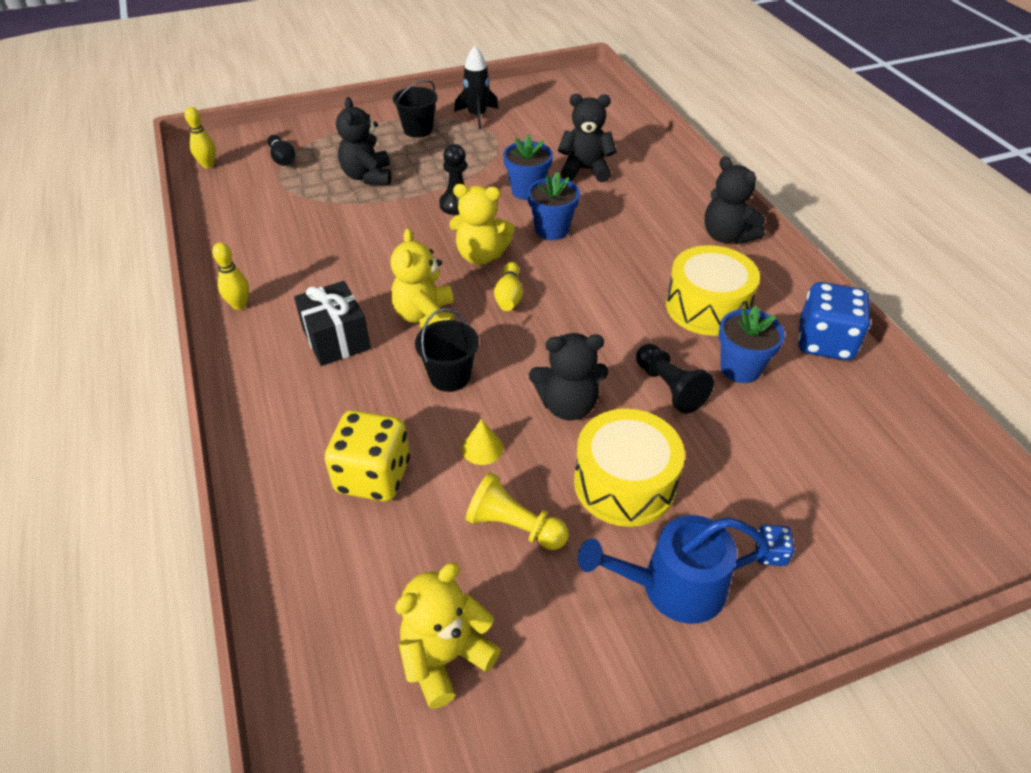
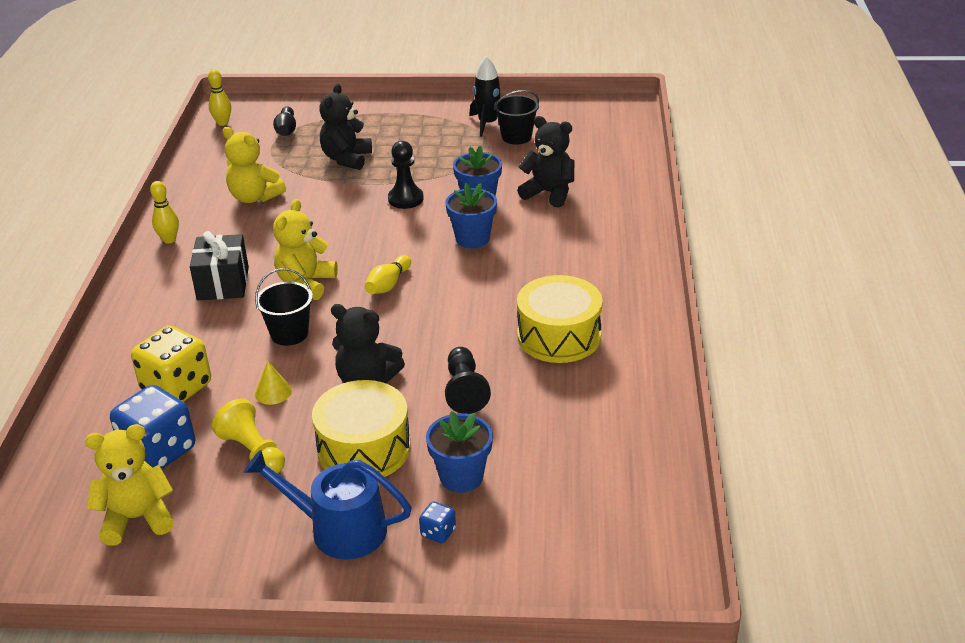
camera: 25 degrees right, 10 degrees down
(418, 130) = (423, 126): black bucket -> black bucket (516, 137)
(481, 256) = (391, 246): yellow teddy bear -> yellow teddy bear (254, 197)
(727, 236) = (635, 281): black teddy bear -> none
(740, 368) = (543, 392): blue flower pot -> blue flower pot (461, 477)
(825, 342) = (644, 393): blue dice -> blue dice (159, 451)

